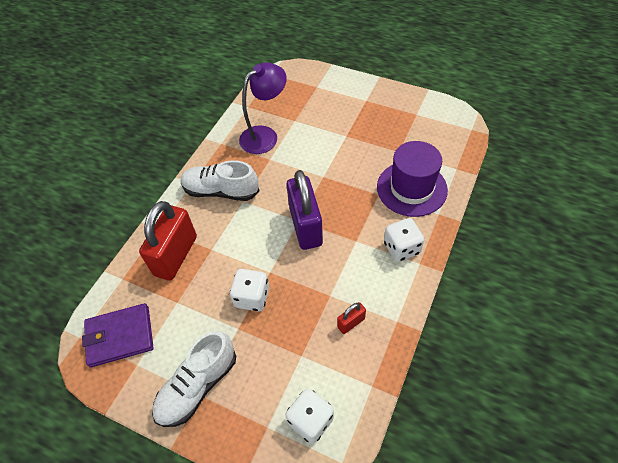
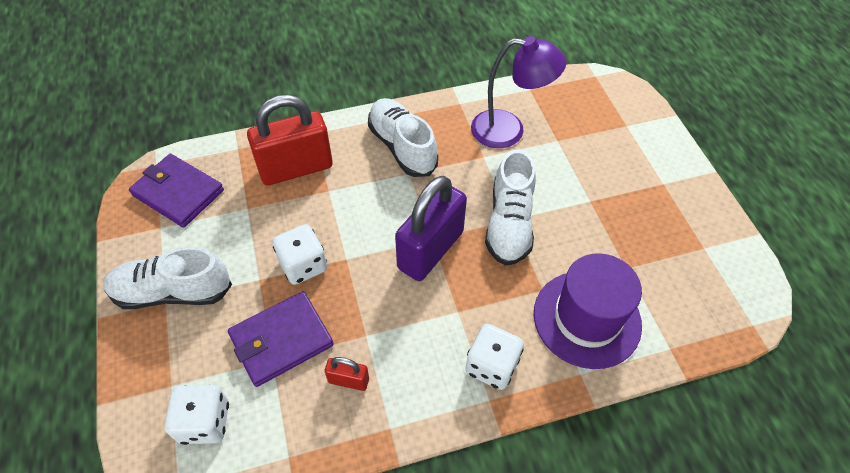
camera: 45 degrees right, 0 degrees up
(293, 342) = (281, 340): none -> purple wallet
(325, 179) = (509, 223): none -> white shoe

